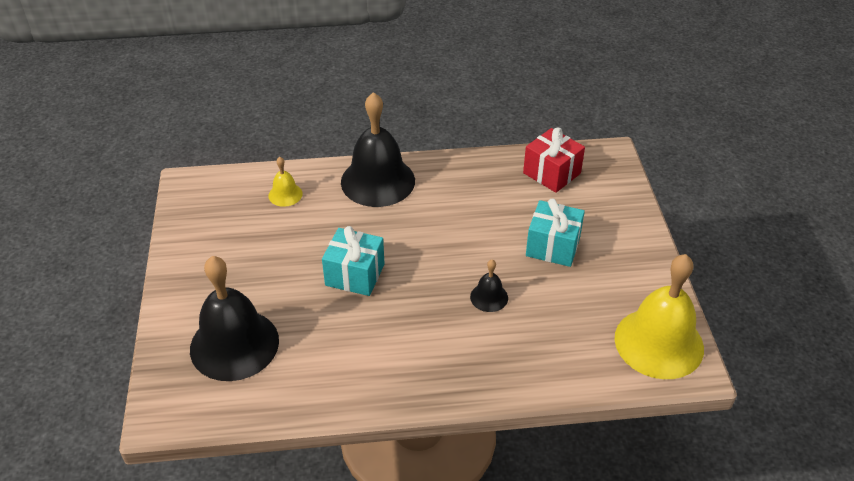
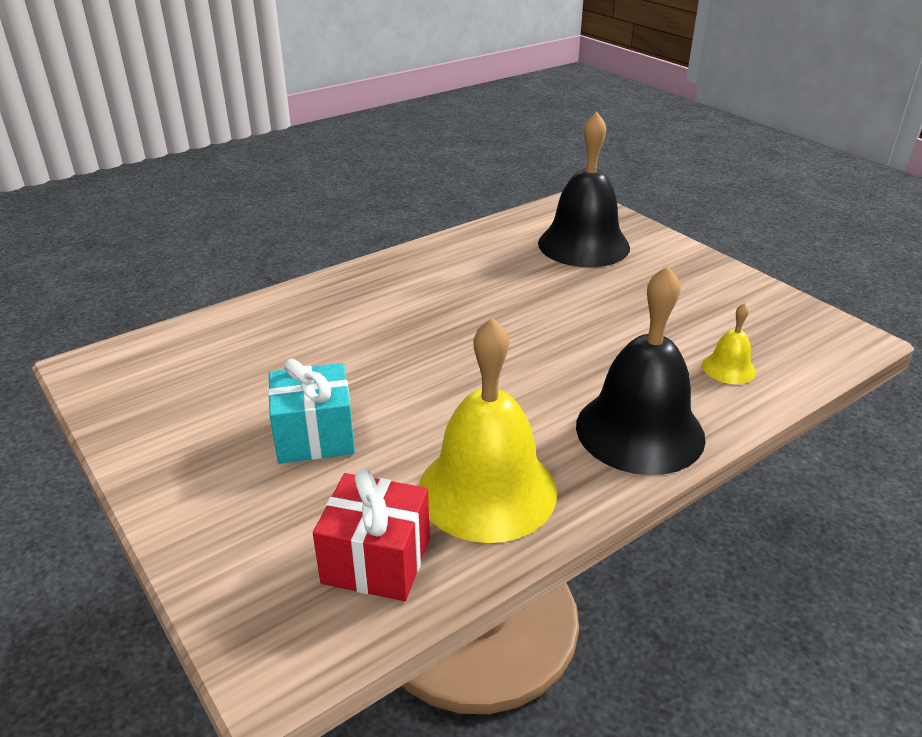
camera: 150 degrees right, 10 degrees down
(355, 275) = (540, 322): turquoise gift -> none
(489, 297) = (368, 352): black bell -> none
(659, 343) = (133, 376): yellow bell -> yellow bell (487, 490)

